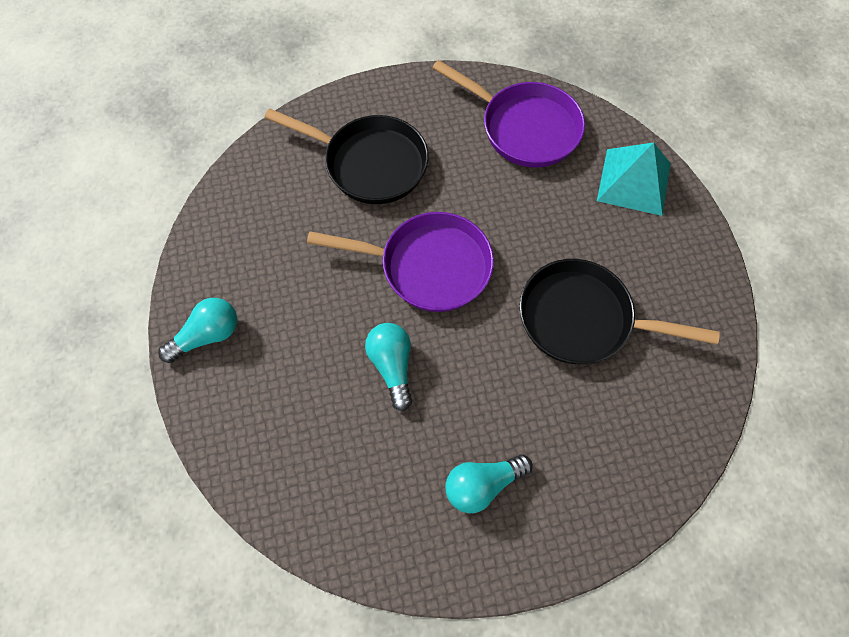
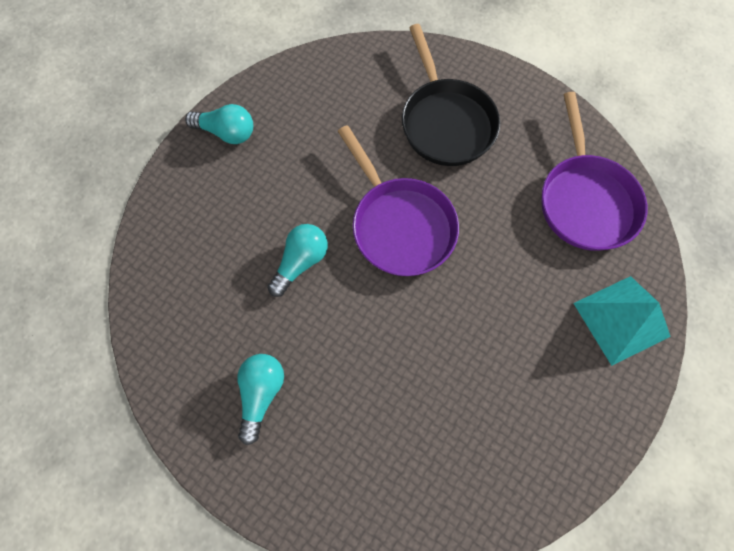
camera: 50 degrees right, 5 degrees up
(482, 484) = (261, 393): turquoise light bulb -> turquoise light bulb turned 75 degrees clockwise
(583, 318) = (457, 369): black pan -> none

